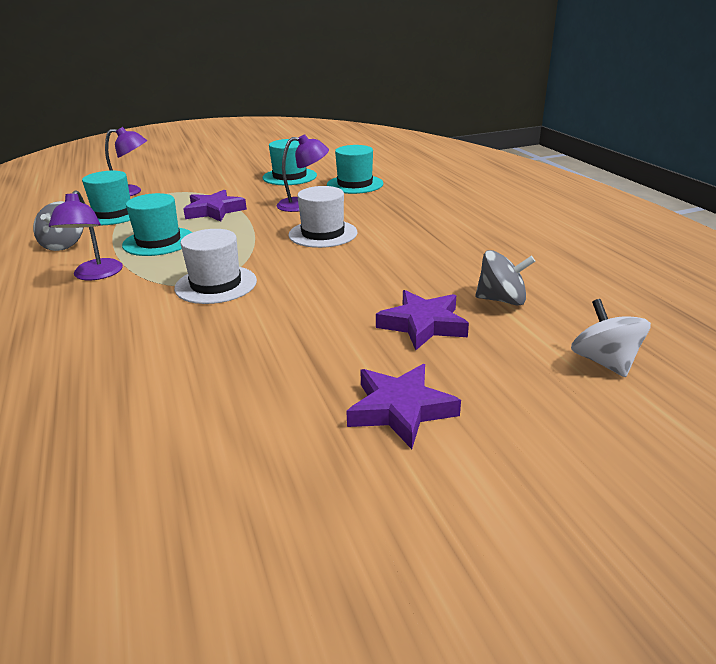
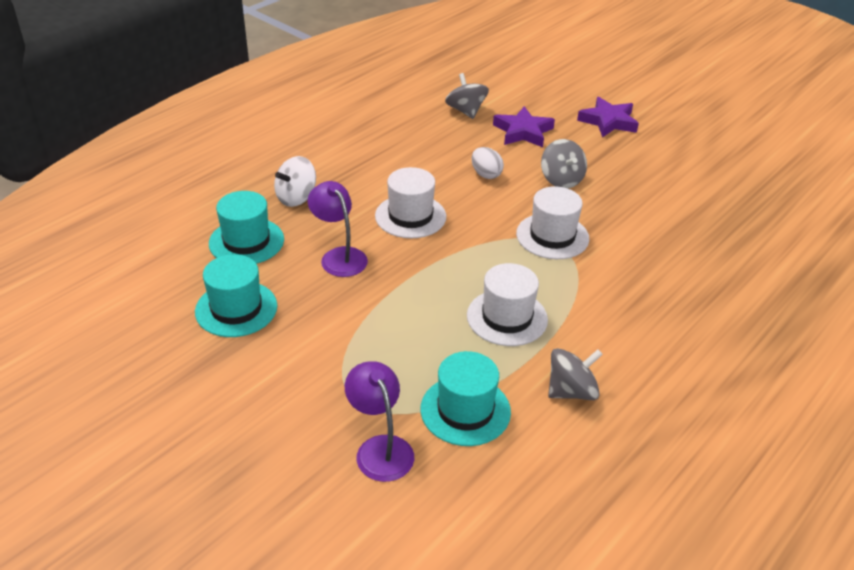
camera: 120 degrees left, 10 degrees up
(95, 275) = (602, 318): purple lamp -> none
(158, 241) = (507, 317): turquoise hat -> white hat
(214, 211) = (398, 319): purple star -> none
(296, 318) = (561, 180): none -> grey spinning top
(352, 279) = (486, 174): none -> white egg
(604, 362) = (509, 75): white spinning top -> white spinning top (296, 198)

